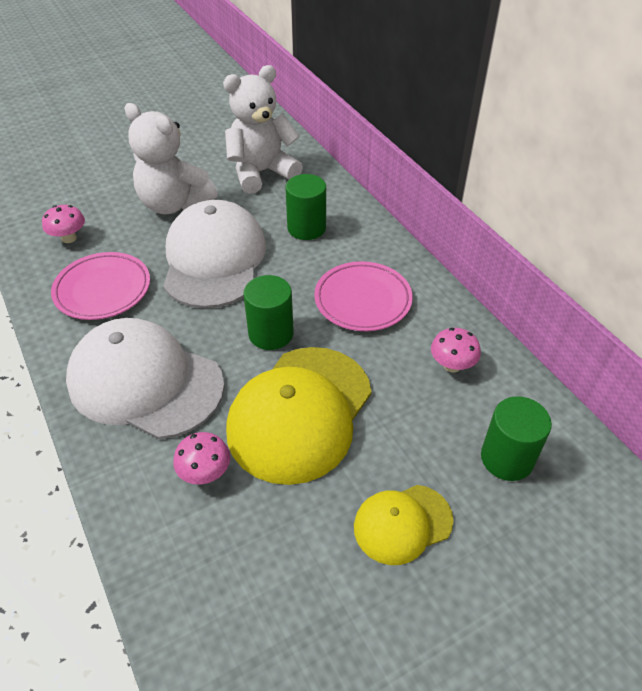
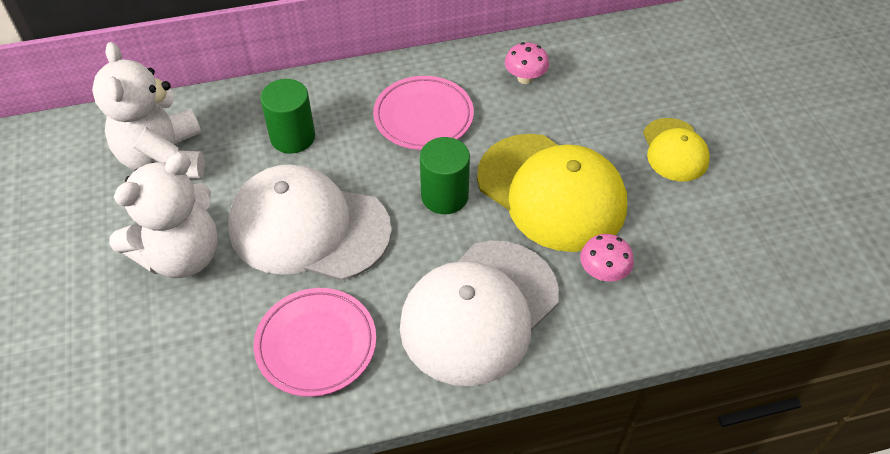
camera: 75 degrees left, 5 degrees up
(69, 238) = (194, 380): pink mushroom -> none
(507, 458) = (627, 74): green cylinder -> none

